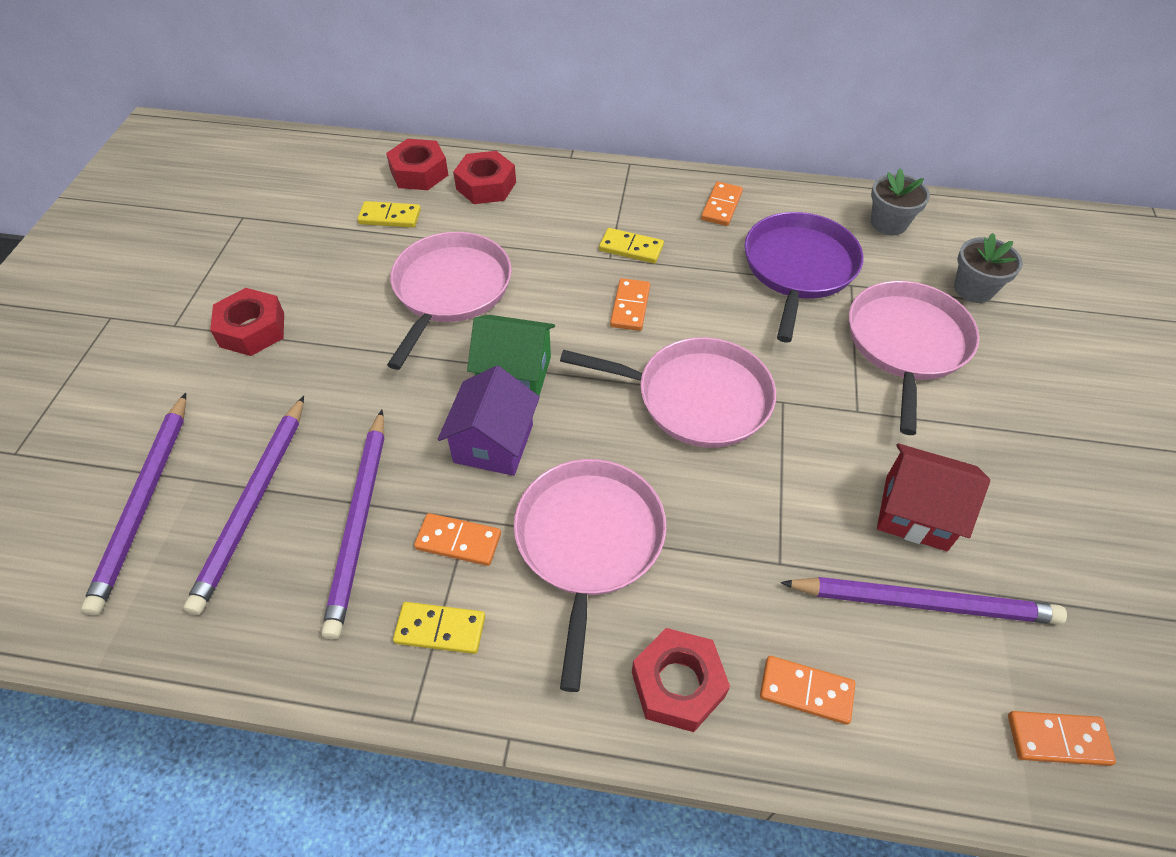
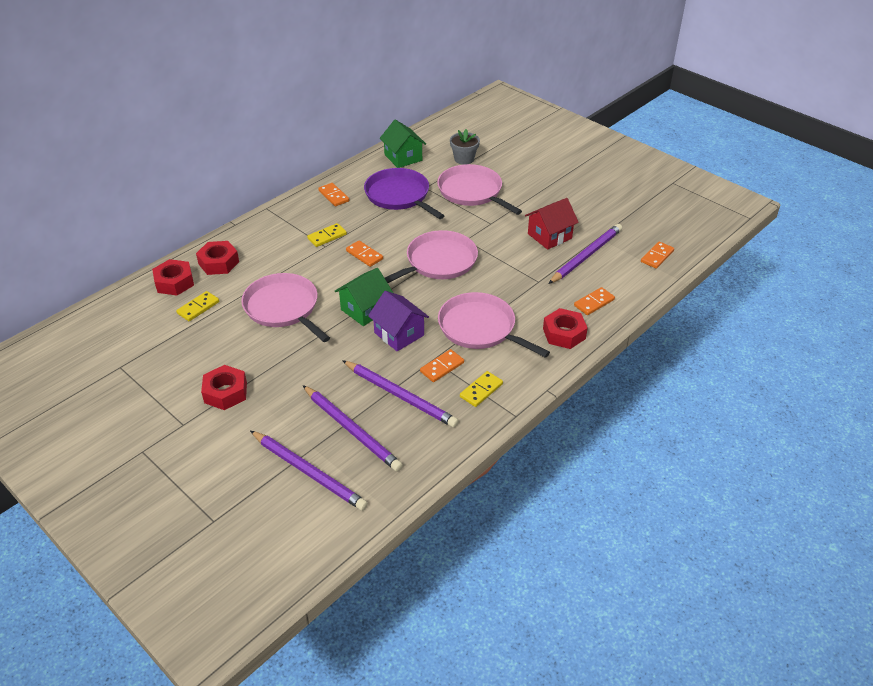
camera: 55 degrees left, 10 degrees down
(888, 223) = (403, 157): grey flower pot -> green house

